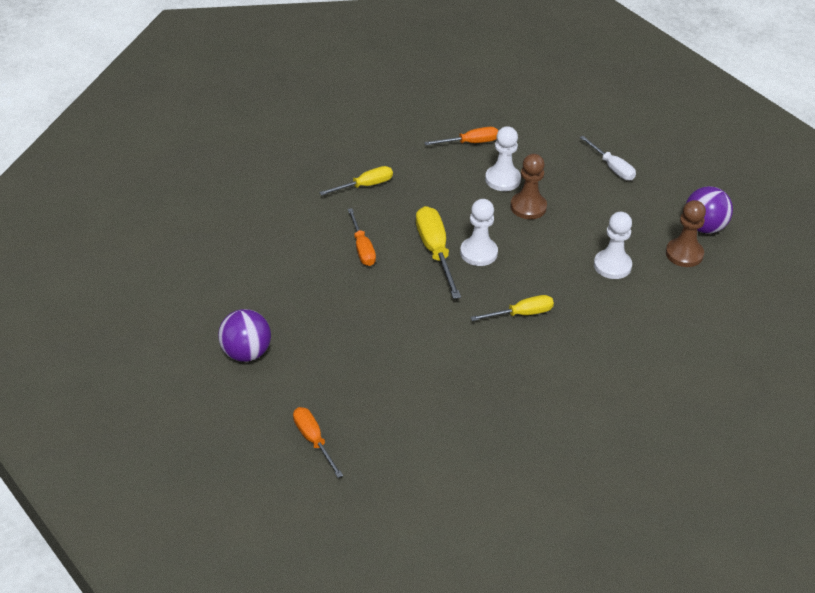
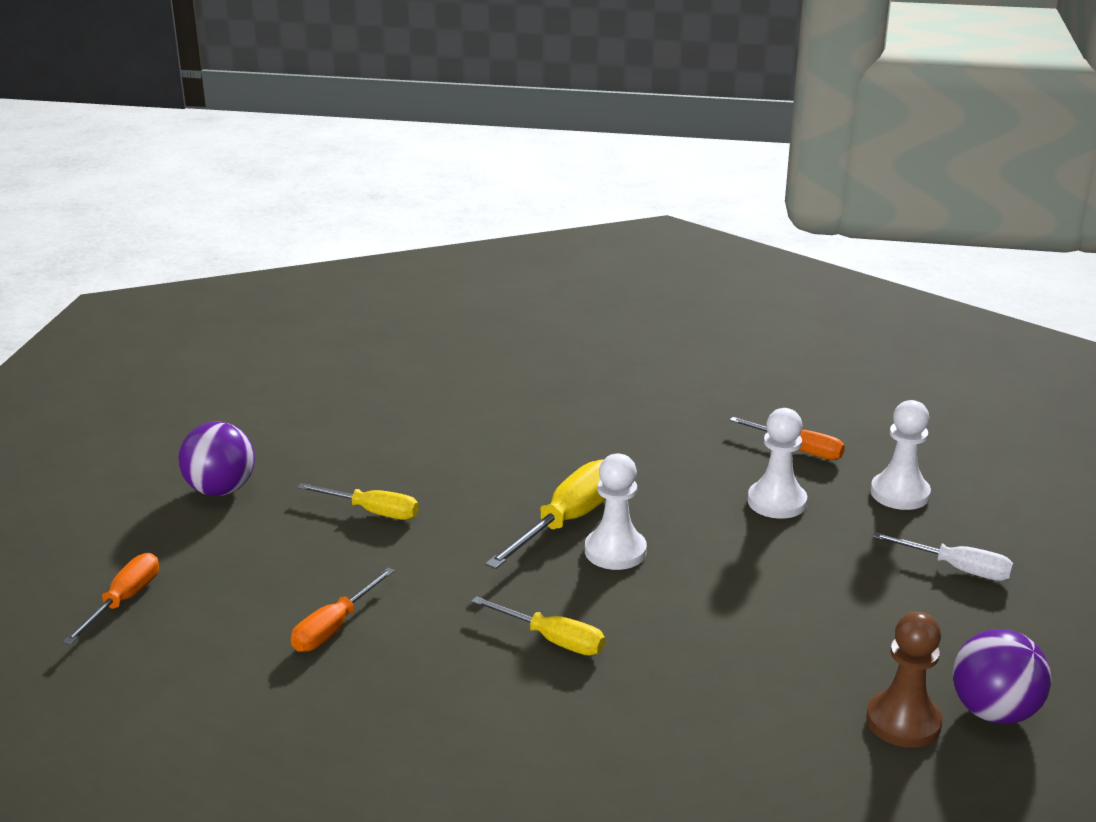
camera: 50 degrees right, 15 degrees down
(362, 248) = (496, 473): orange screwdriver -> orange screwdriver (334, 627)
(365, 185) = (603, 425): yellow screwdriver -> yellow screwdriver (372, 512)
(528, 207) = (761, 544): brown pawn -> none
(612, 167) = (957, 569): white screwdriver -> white screwdriver turned 75 degrees counterclockwise
(612, 266) = (767, 668): white pawn -> white pawn (899, 493)

